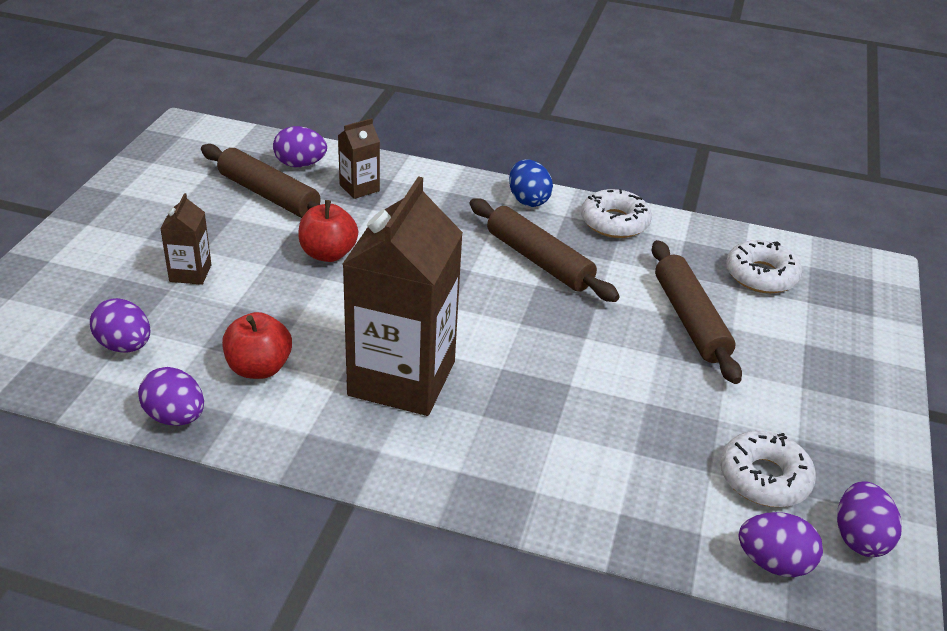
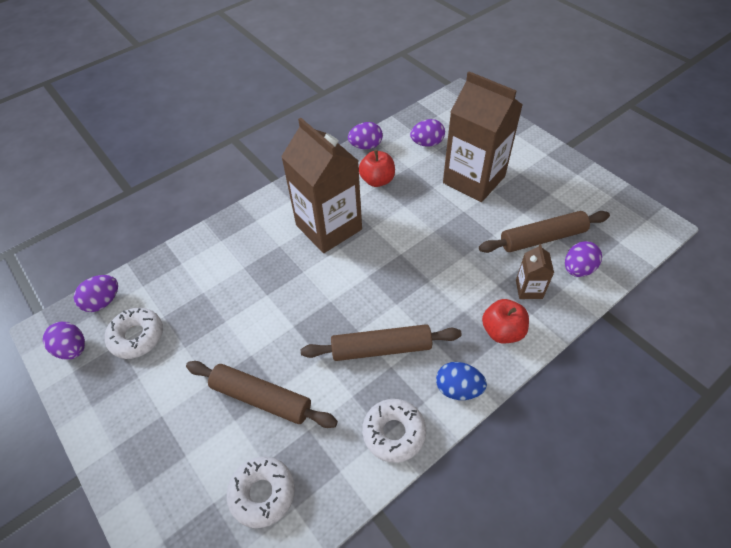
camera: 130 degrees right, 15 degrees up
(190, 273) = (474, 179): brown carton -> brown carton, size x2.27
(328, 254) = (457, 241): red apple -> red apple (502, 331)

